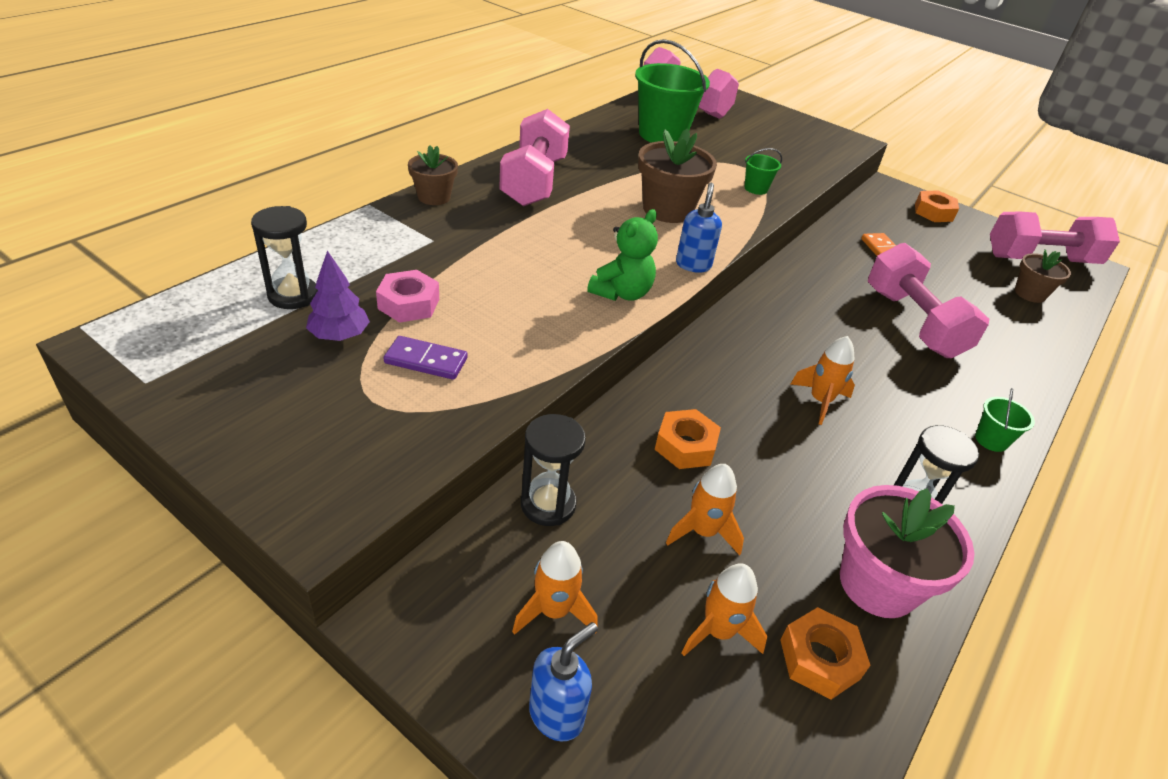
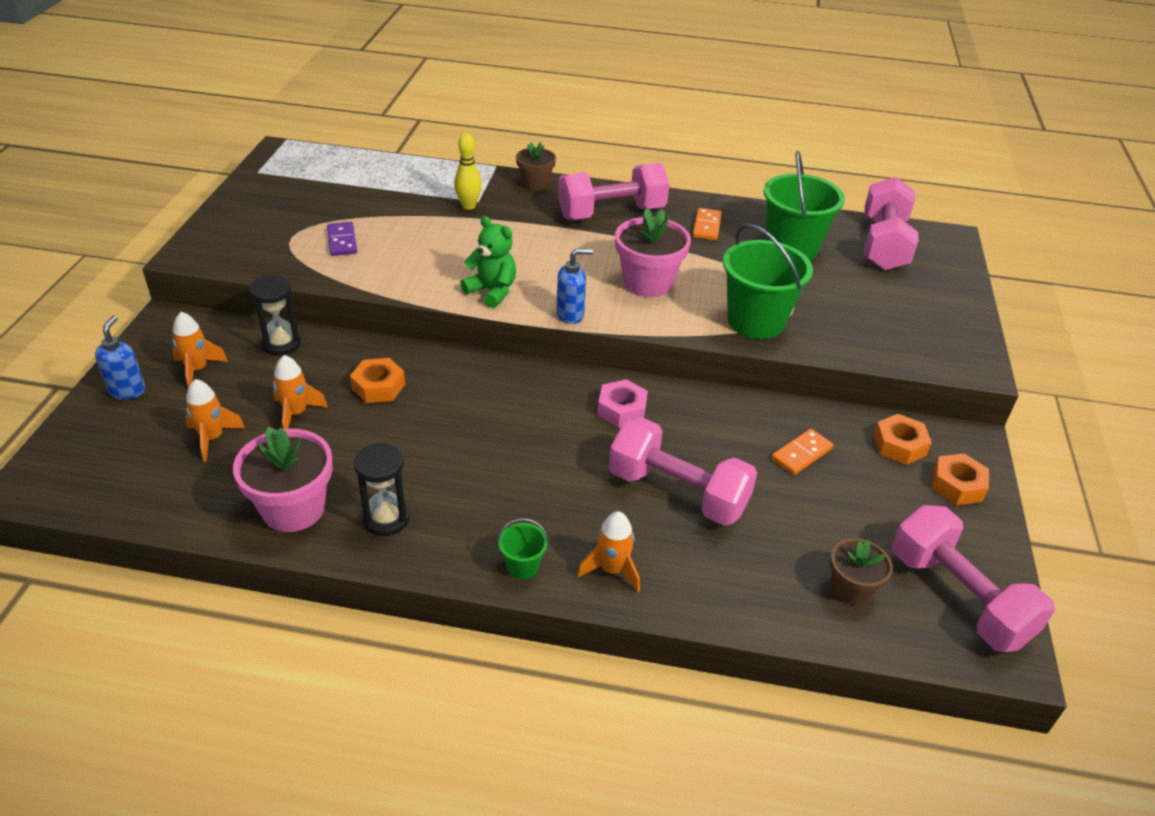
camera: 65 degrees right, 0 degrees up
(293, 295) = (367, 180): black hourglass -> none
(339, 336) = (341, 207): purple tree -> none
(409, 304) = (395, 217): pink nut -> pink nut (621, 410)
(437, 249) = (468, 206): none -> yellow bowling pin
(557, 714) = (128, 390): blue soap dispenser -> blue soap dispenser turned 105 degrees counterclockwise
(599, 152) = (706, 226): none -> orange domino
(622, 293) = (492, 291): green teddy bear -> green teddy bear turned 150 degrees counterclockwise
(667, 210) = (647, 283): brown flower pot -> pink flower pot
(756, 188) = (755, 321): green bucket -> green bucket, size x2.22
(819, 659) = (210, 488): orange nut -> orange nut (899, 445)
(820, 401) = (490, 446): orange rocket -> orange rocket (612, 570)
(913, 323) = (677, 492): pink dumbbell -> pink dumbbell turned 75 degrees clockwise

